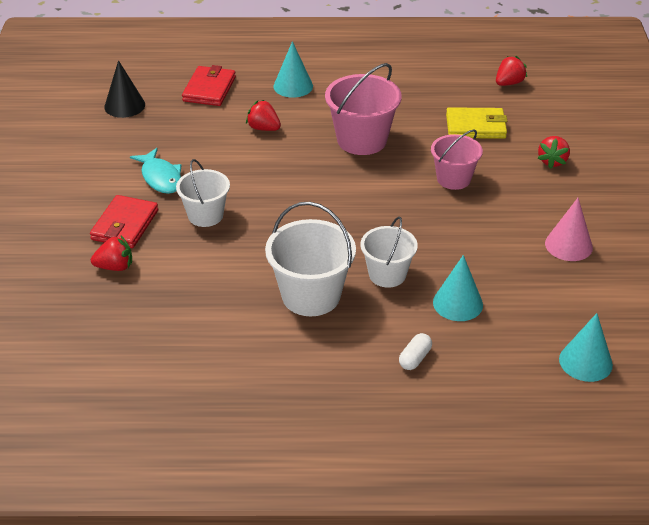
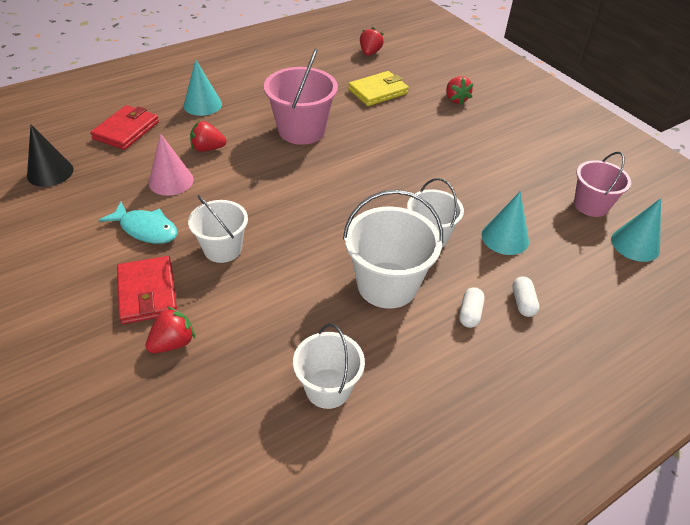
camera: 35 degrees left, 5 degrees up
(195, 344) = (328, 388): none -> white bucket
(209, 89) = (126, 130): red wallet -> red wallet turned 45 degrees clockwise
(358, 346) = (470, 313): none -> white capsule
(453, 179) = (401, 137): pink bucket -> pink bucket (591, 205)
(568, 245) = (530, 157): pink cone -> pink cone (171, 181)

